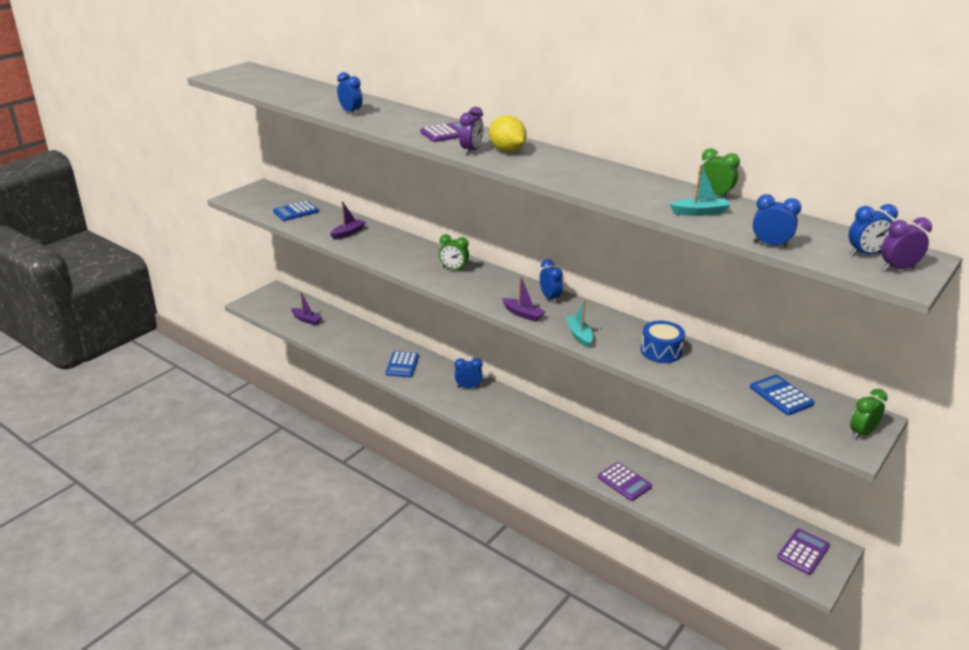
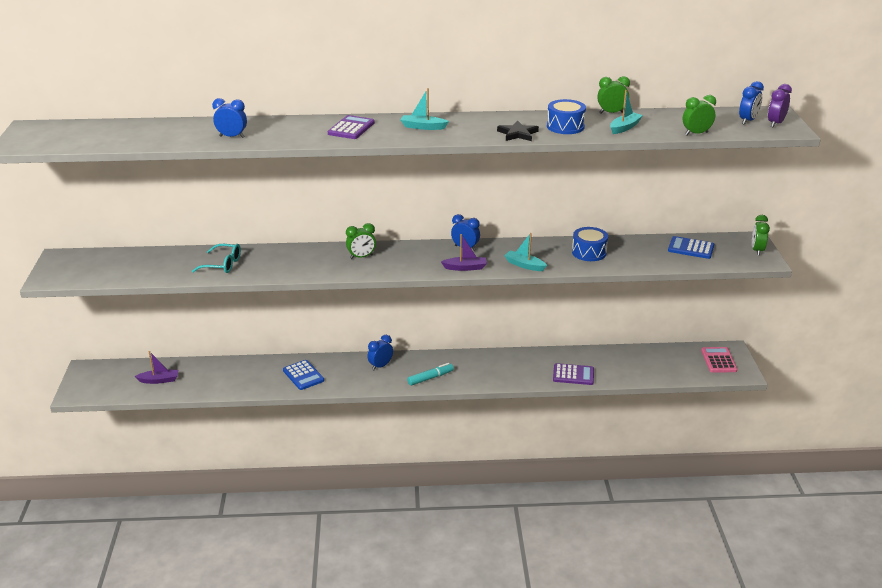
camera: 40 degrees left, 0 degrees up
(296, 212) = (138, 266): blue calculator -> none
(348, 233) = (222, 264): purple boat -> turquoise glasses
(471, 151) = (398, 136): purple clock -> none
(494, 417) = (430, 378): none -> turquoise marker
(507, 150) = (423, 127): yellow lemon -> turquoise boat
(579, 182) = (517, 134): none -> black star
(638, 192) = (565, 126): none -> blue drum
(770, 245) = (696, 134): blue clock -> green clock
(803, 552) = (718, 360): purple calculator -> pink calculator

